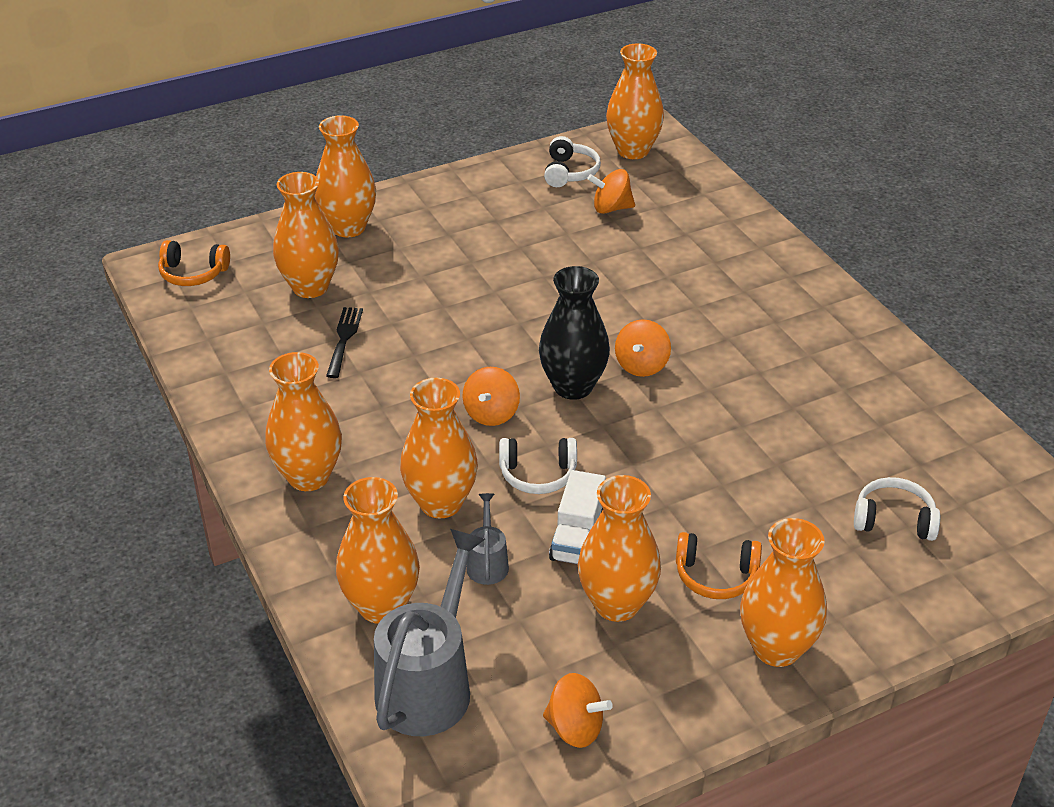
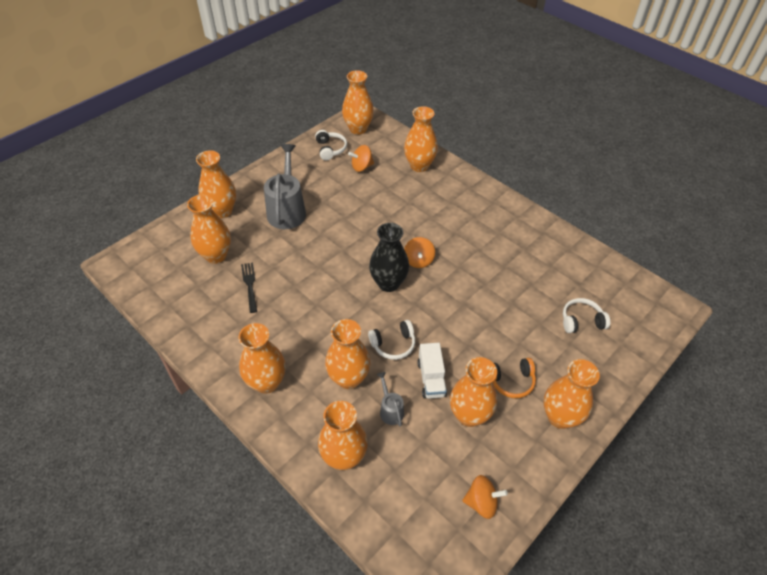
camera: 20 degrees left, 10 degrees up
(193, 273) = (142, 263): orange headphones -> none
(429, 683) = (392, 500): grey watering can -> grey watering can (287, 210)
(491, 414) = (352, 312): orange spinning top -> none
(715, 226) = (419, 166): none -> orange vase

